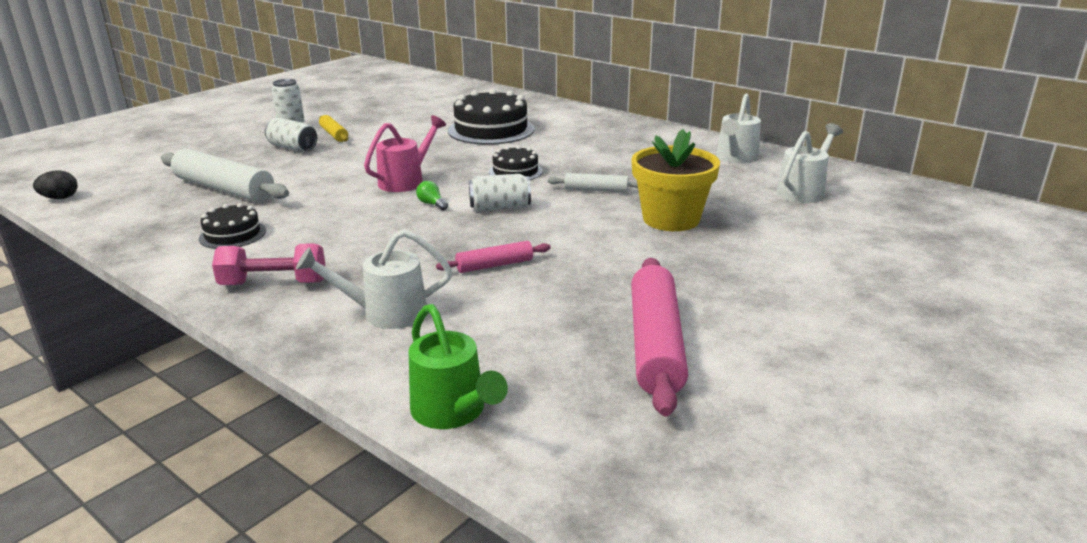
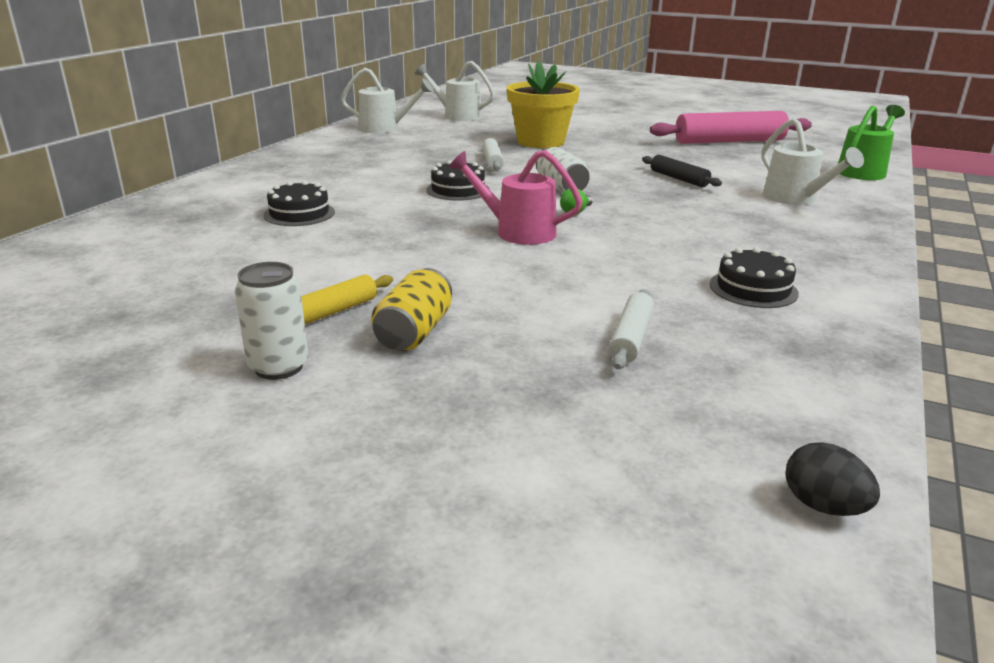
camera: 105 degrees left, 0 degrees up
(224, 189) = (631, 338): white rolling pin -> white rolling pin, size x0.52
(273, 283) = (815, 243): pink dumbbell -> none
(292, 148) = (414, 332): white can -> yellow can
(491, 130) = (299, 213): black cake -> black cake, size x0.54
(494, 265) = (679, 179): pink rolling pin -> black rolling pin

